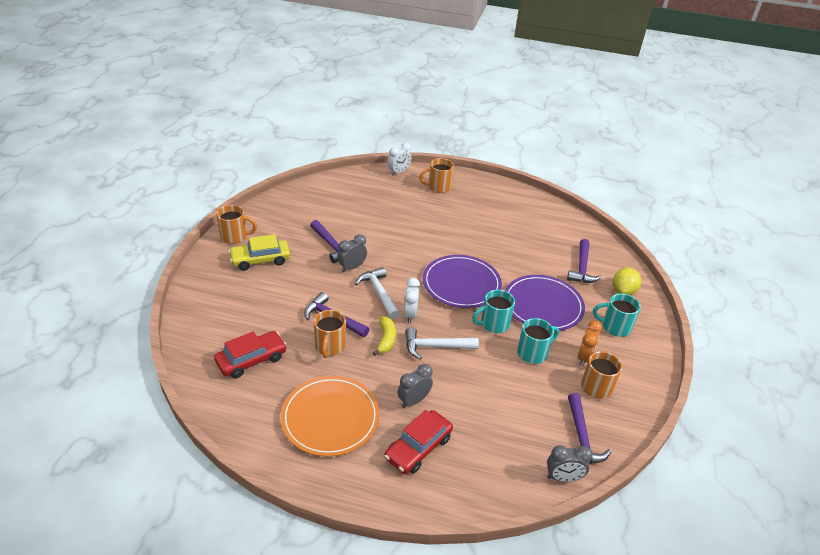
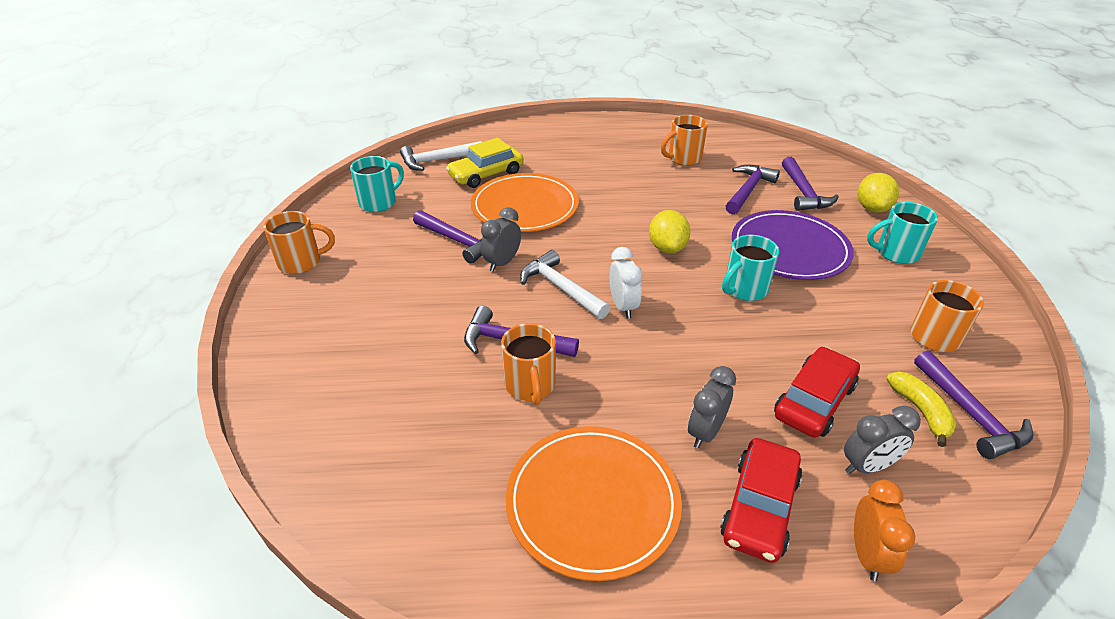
camera: 15 degrees left, 0 degrees up
(251, 360) = (412, 443): red car -> red car (814, 401)
(260, 260) = (357, 285): yellow car -> yellow car (486, 174)
(386, 232) = (525, 206): none -> orange plate
(386, 340) = (609, 351): yellow banana -> yellow banana (920, 411)
(398, 172) = (501, 132): white clock -> none
(435, 347) = (686, 342): white hammer -> white hammer (437, 161)
(438, 187) = (563, 139): orange mug -> orange mug (683, 158)
(461, 284) = (667, 248): purple plate -> yellow lemon
(533, 353) = (821, 313): turquoise mug -> turquoise mug (379, 202)
(543, 256) = (748, 190): none -> purple hammer
(563, 478) = (993, 484): grey clock -> grey clock (867, 466)
(584, 358) = (889, 302): orange clock -> orange clock (867, 554)

